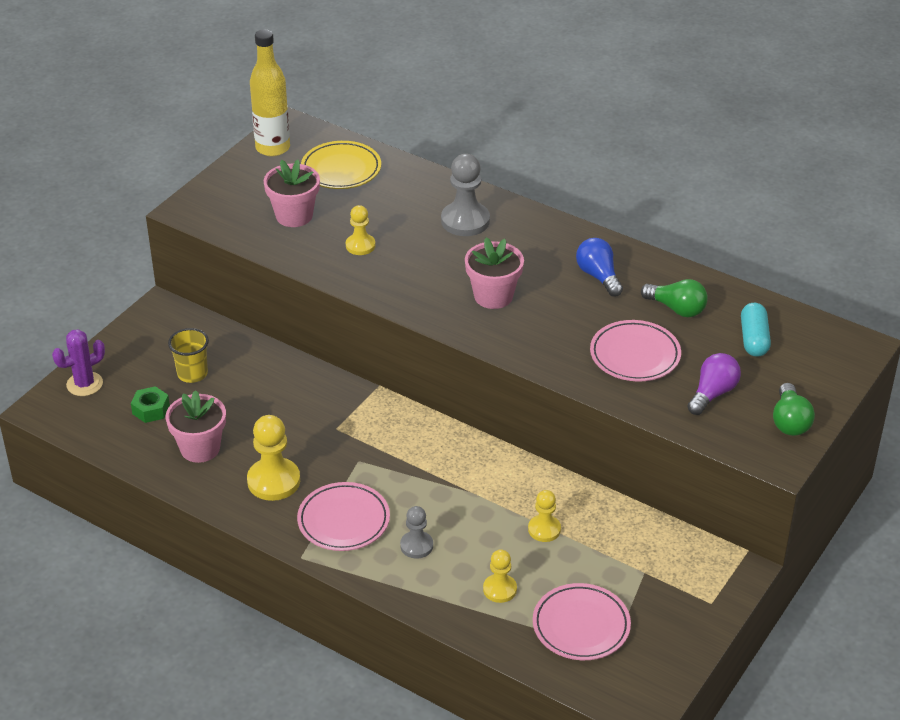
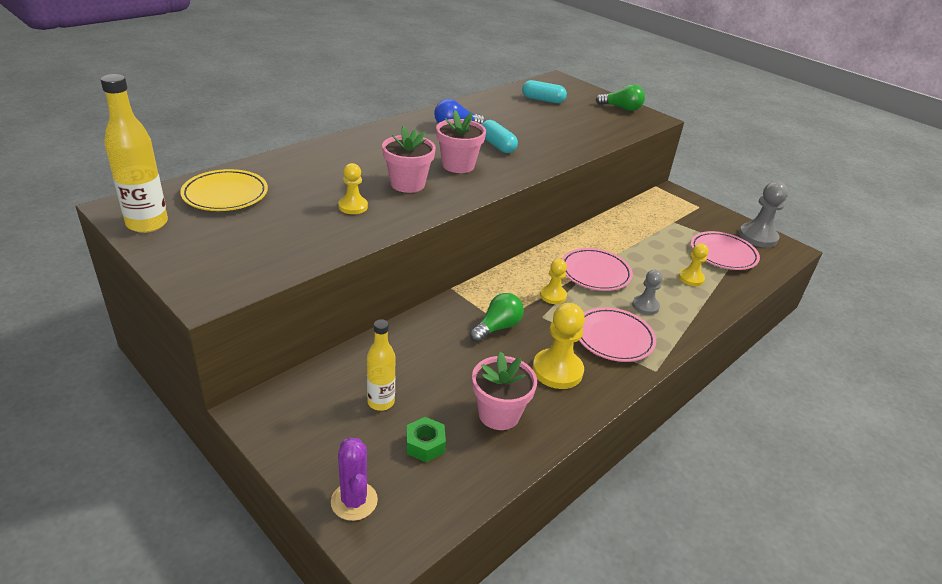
camera: 80 degrees left, 5 degrees down
(192, 374) = (381, 402): yellow cup -> yellow bottle
(294, 216) = (278, 231): pink flower pot -> pink flower pot (407, 184)
(465, 221) = (353, 157): grey pawn -> grey pawn (758, 237)
(544, 529) = (632, 248): yellow pawn -> yellow pawn (553, 295)
(568, 317) = (497, 145): none -> turquoise capsule
(635, 355) = (547, 134): pink plate -> pink plate (595, 273)
(677, 309) = (503, 112): green light bulb -> green light bulb (497, 327)
(713, 393) = (592, 121): purple light bulb -> none

